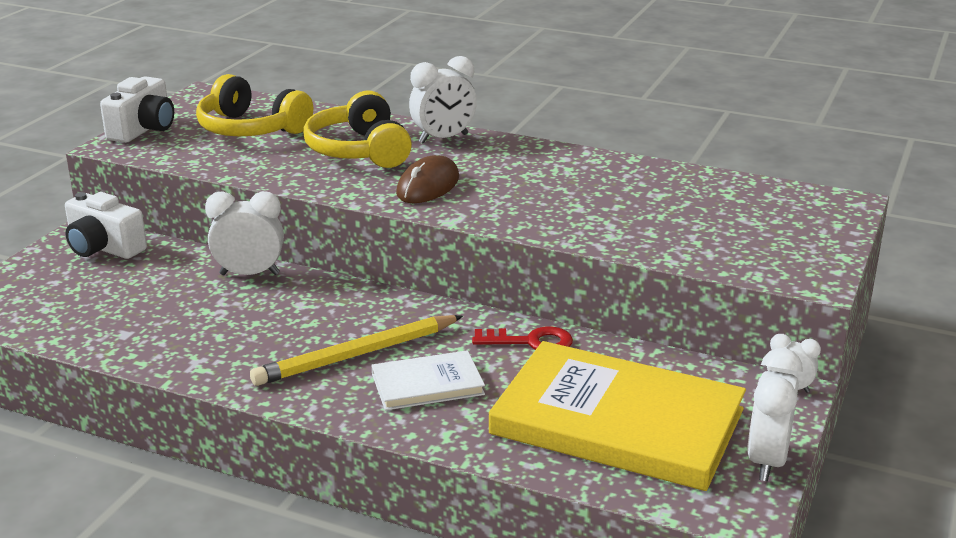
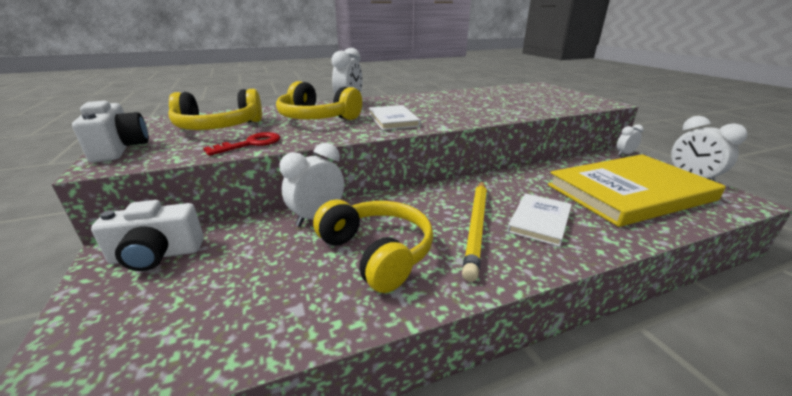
camera: 45 degrees left, 0 degrees up
(236, 328) = (377, 253): none -> yellow headphones
(428, 186) = (393, 120): brown mouse -> white book
(530, 342) = (523, 180): red key -> red key (250, 144)

